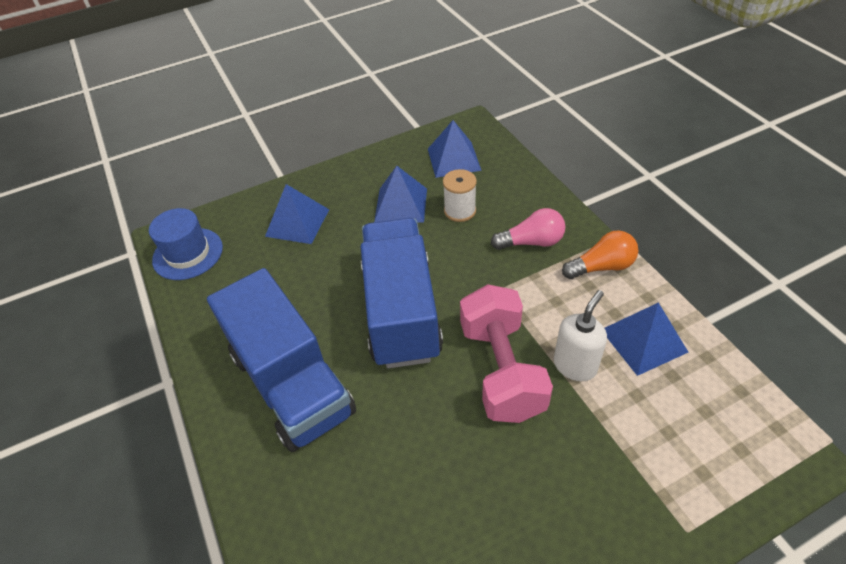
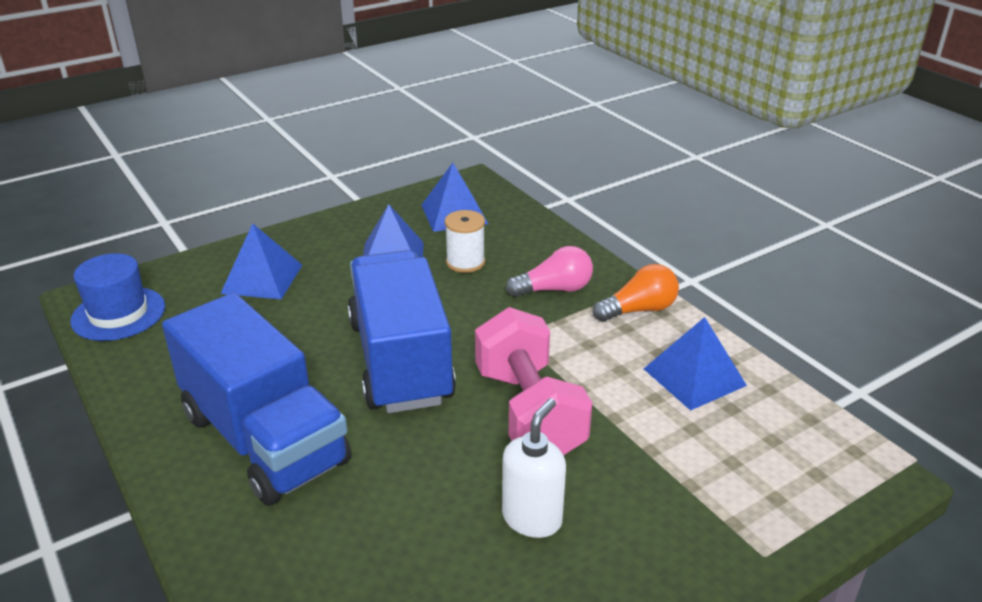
camera: 10 degrees left, 15 degrees down
(575, 365) = (617, 404): white soap dispenser -> white soap dispenser (532, 518)

